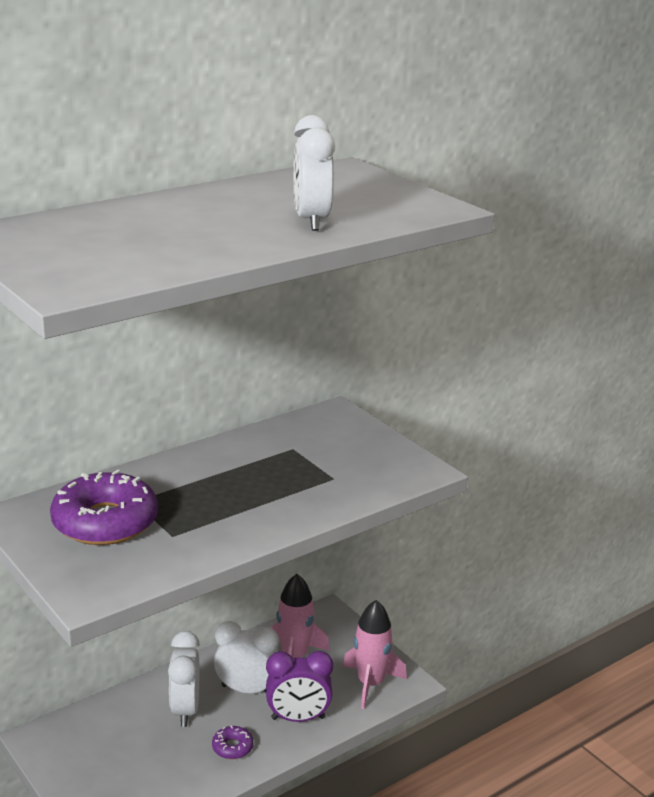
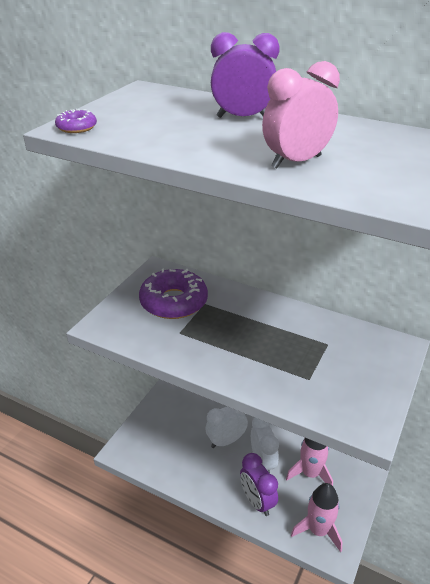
camera: 65 degrees right, 10 degrees up
(169, 213) = (242, 118): none -> purple clock
(232, 747) = (211, 478): purple donut -> purple donut (76, 127)
(312, 221) = (296, 162): white clock -> pink clock

